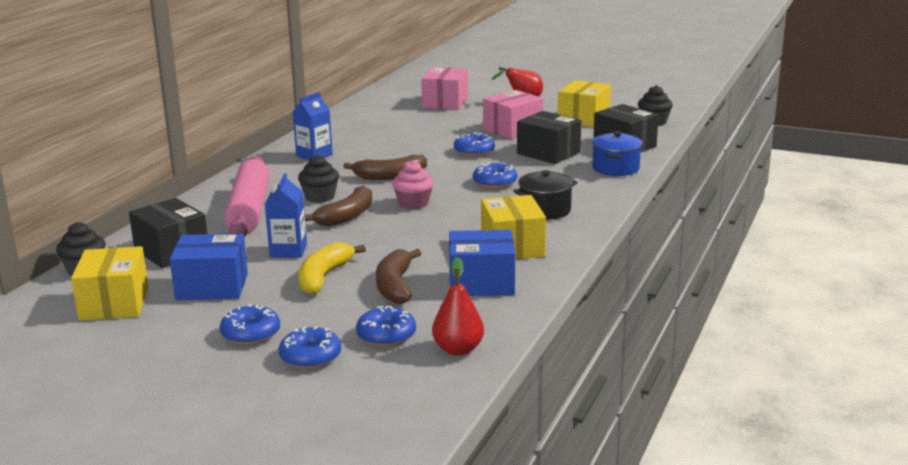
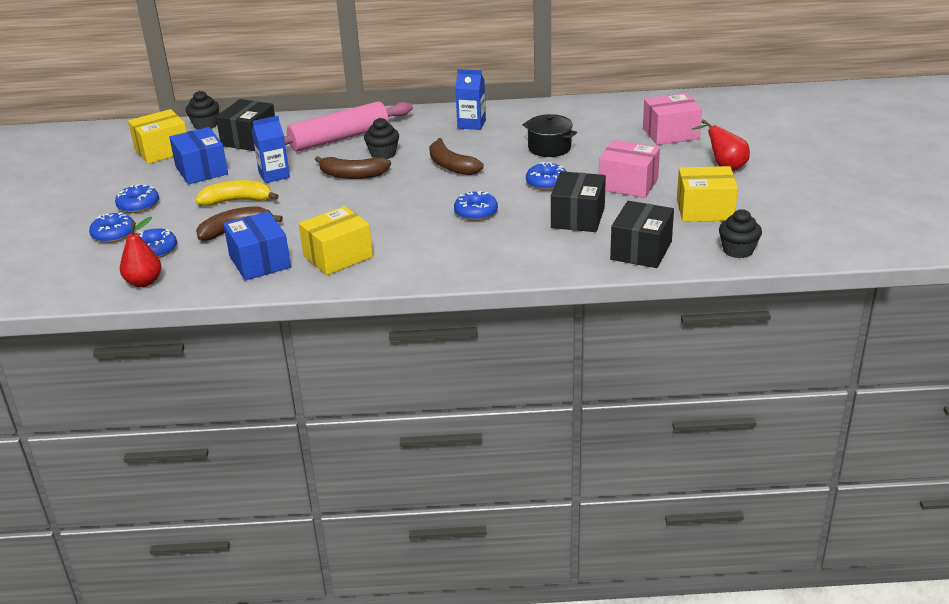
camera: 65 degrees right, 10 degrees up
(413, 204) = (398, 192): pink cupcake -> none
(545, 210) = (428, 251): black pot -> black pot (549, 148)
(615, 168) = (568, 260): blue pot -> none

